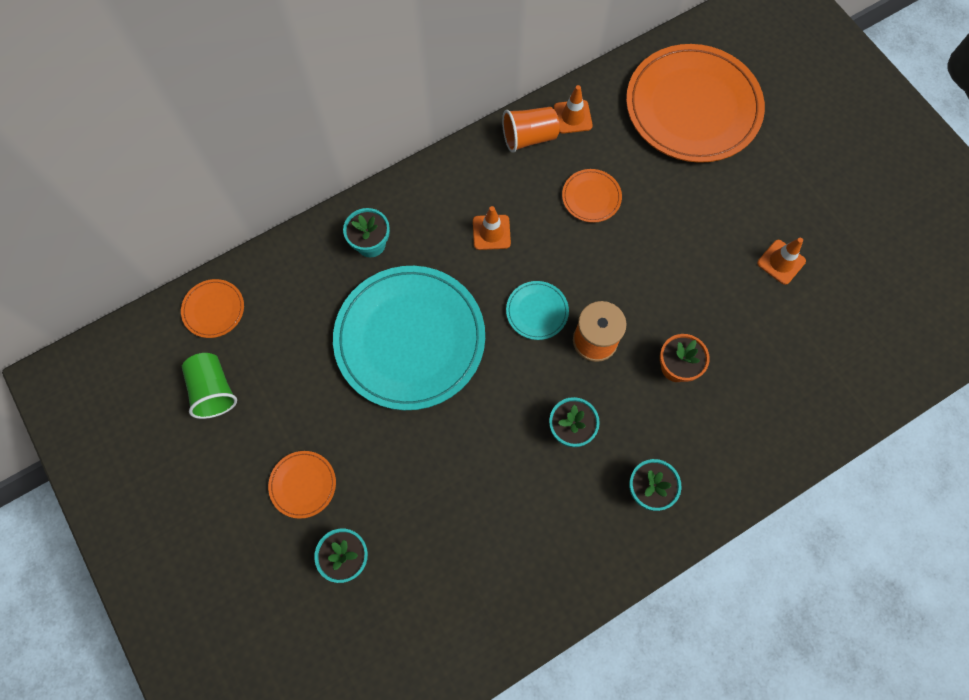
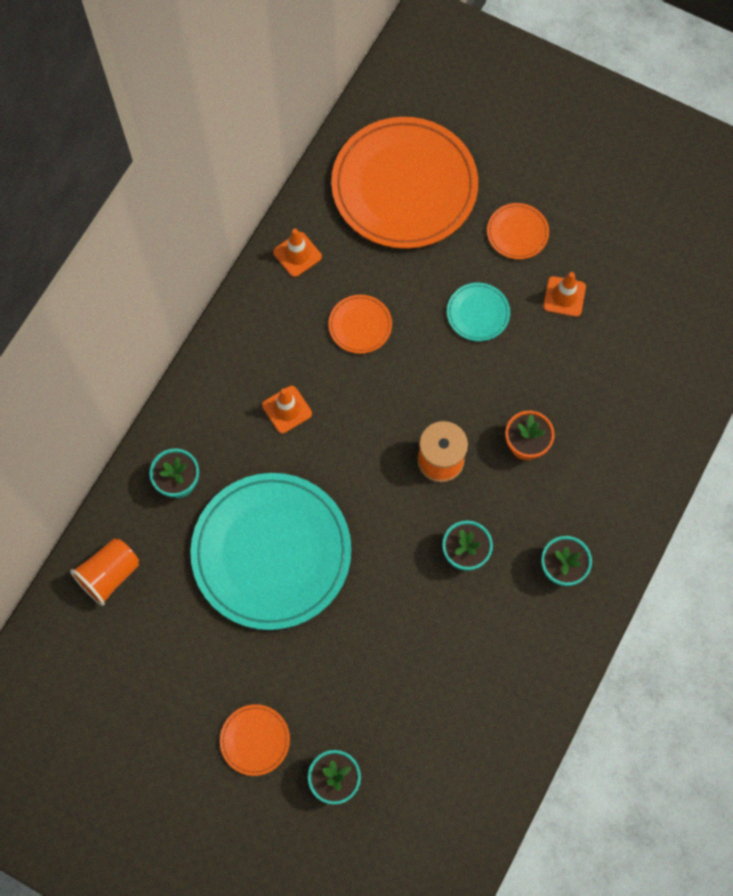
camera: 30 degrees left, 0 degrees up
(213, 309) = (66, 628): orange plate -> orange plate (517, 232)
(213, 390) = (116, 703): green cup -> none
(529, 137) = (268, 297): orange cup -> orange cup (109, 575)
(537, 311) = (373, 462): turquoise plate -> turquoise plate (478, 313)

